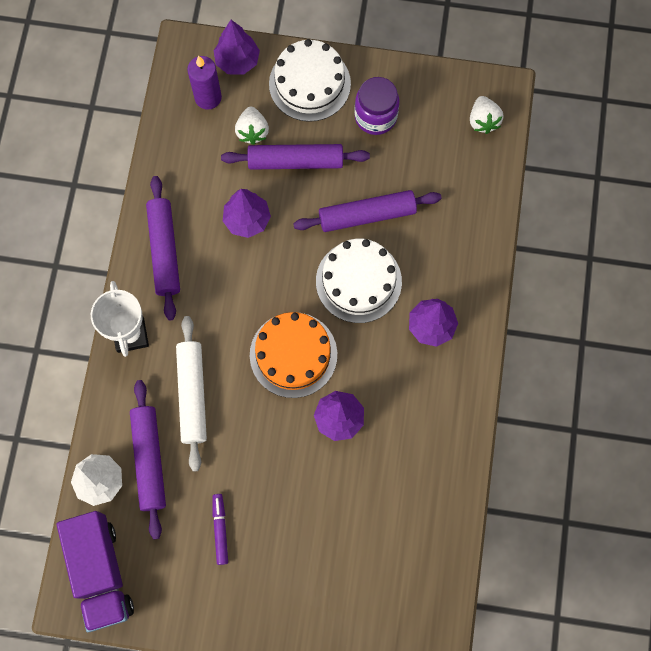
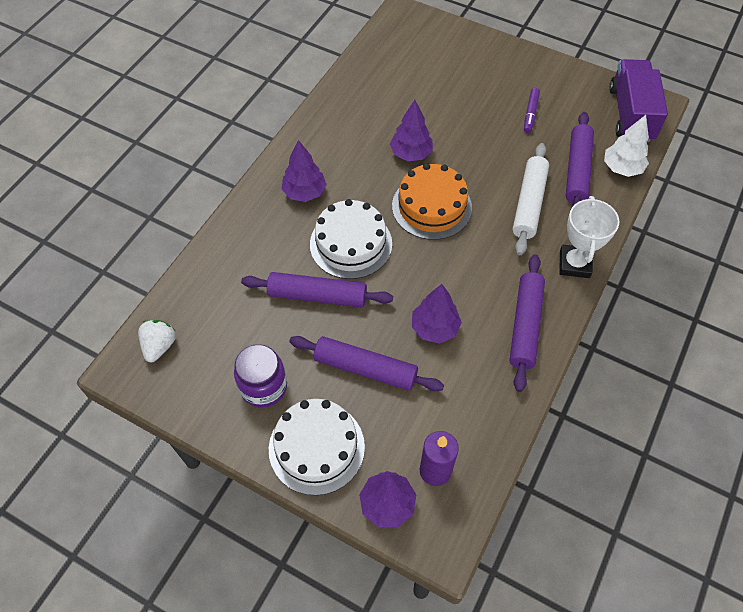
camera: 160 degrees left, 15 degrees down
(252, 131) = (399, 415): white strawberry -> none

